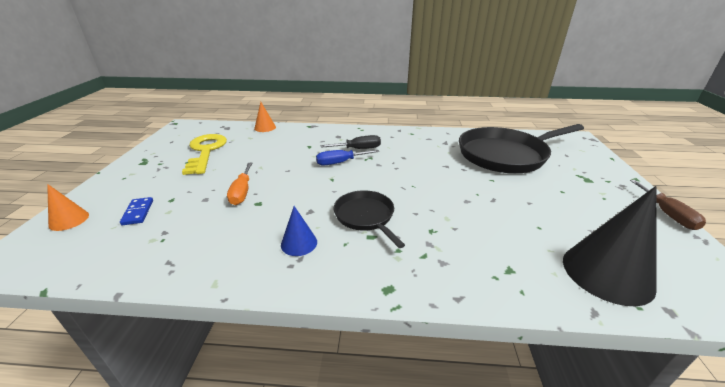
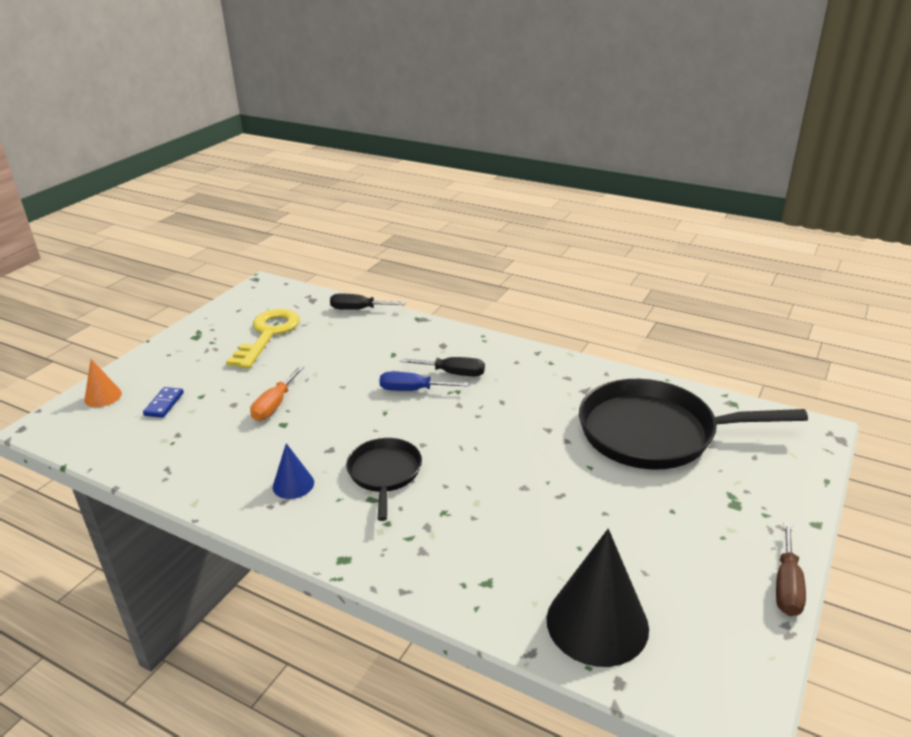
camera: 25 degrees right, 0 degrees up
(265, 127) = (358, 309): orange cone -> black screwdriver

